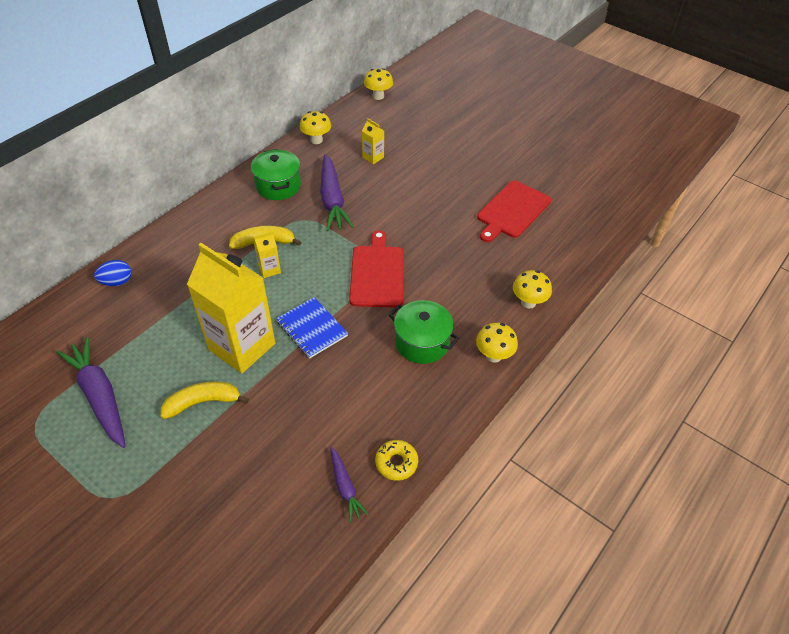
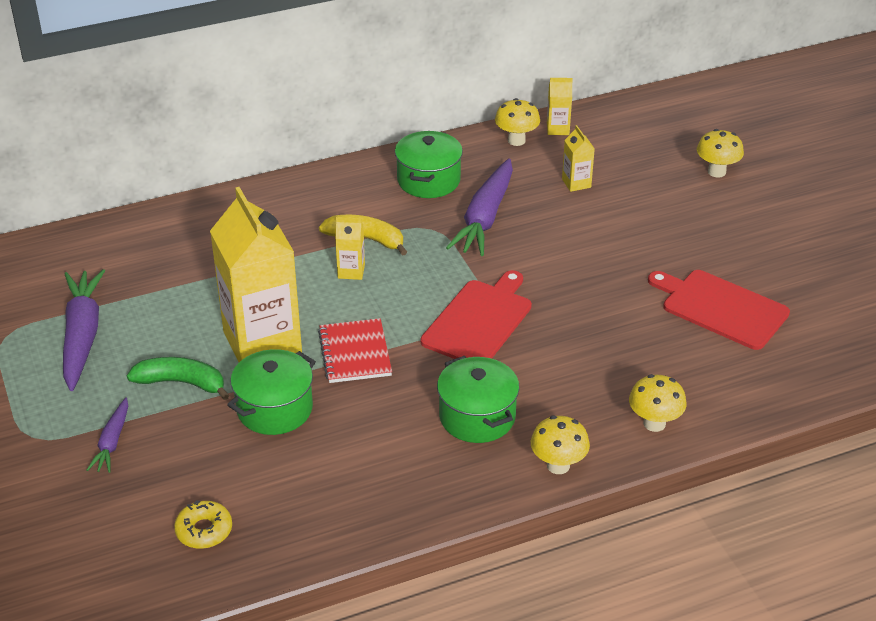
camera: 30 degrees right, 10 degrees down
(117, 282) = (173, 227): blue egg -> none
(203, 402) = (182, 383): yellow banana -> green banana
(284, 394) = (274, 409): none -> green pot
(312, 329) = (355, 353): blue notebook -> red notebook
(337, 124) = (558, 129): none -> yellow carton
(345, 487) = (274, 529): purple carrot -> purple carrot (112, 442)
(378, 96) = (641, 109): yellow mushroom -> yellow mushroom (716, 172)
(396, 463) = (350, 529): yellow donut -> yellow donut (204, 530)
(512, 211) = (721, 308): red cutting board -> red cutting board turned 60 degrees clockwise

